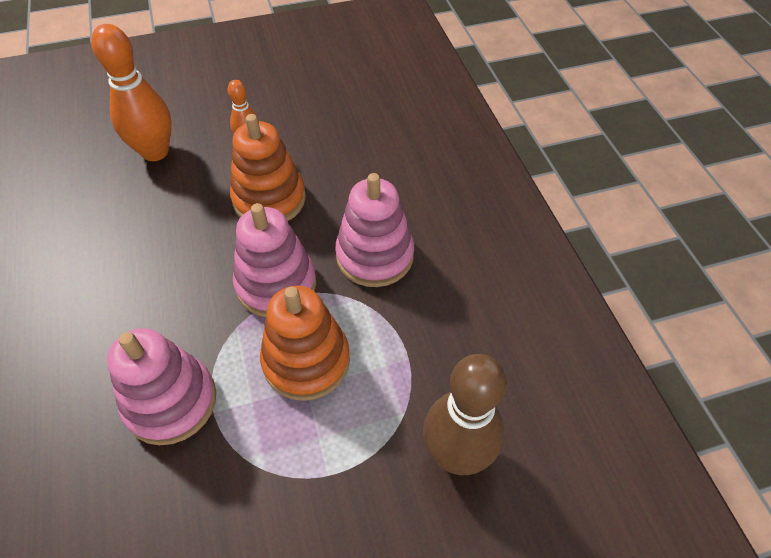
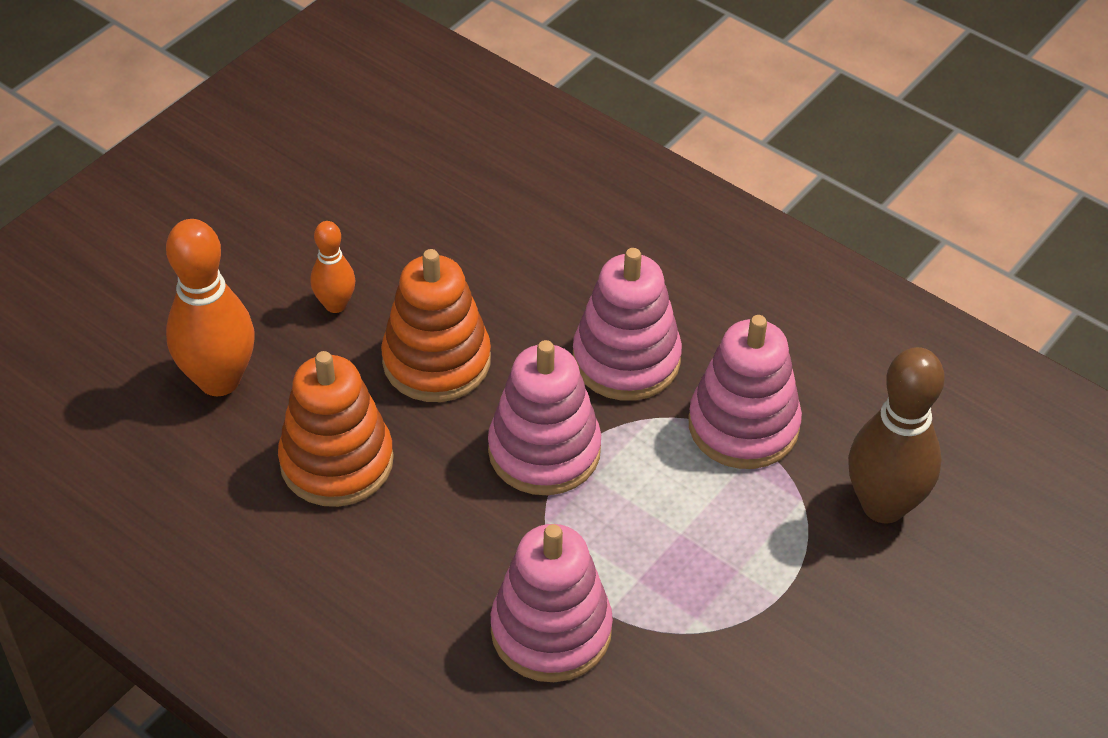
camera: 35 degrees left, 5 degrees down
(306, 361) = (656, 508): orange stacking toy -> orange stacking toy (337, 462)
(409, 338) = (743, 425): none -> pink stacking toy

